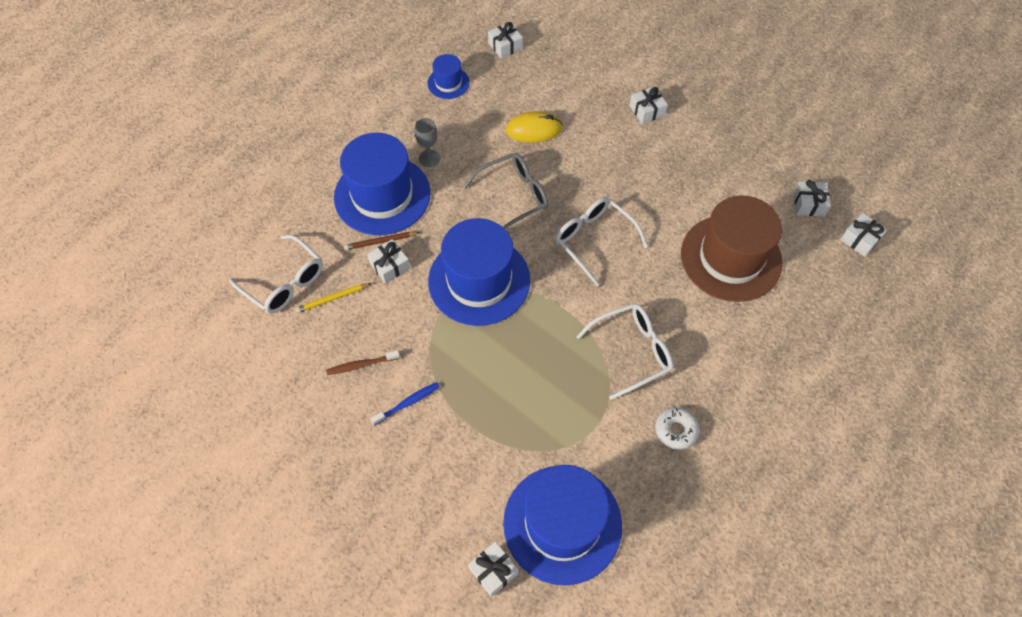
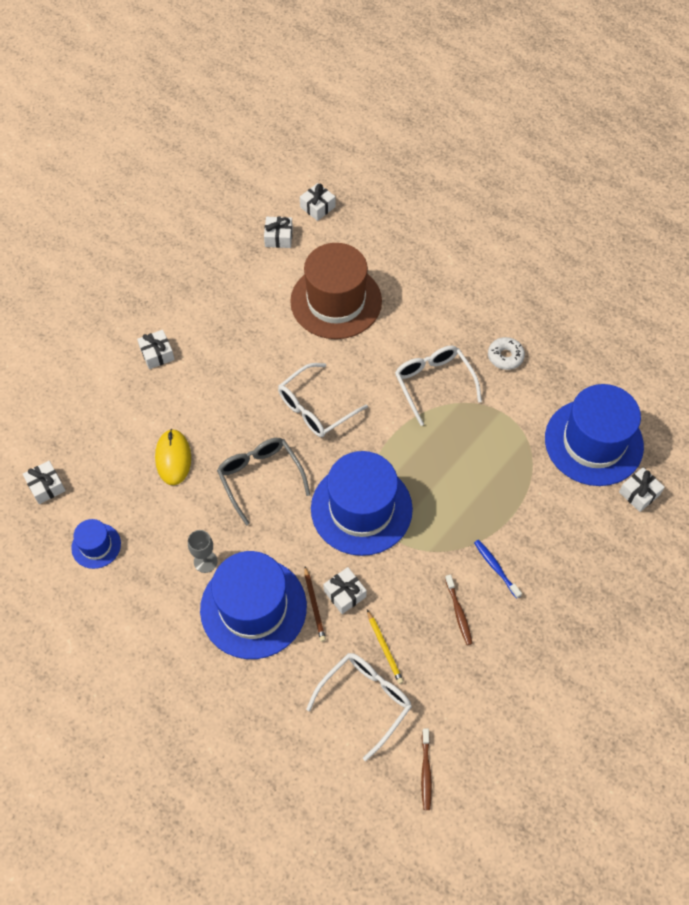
camera: 90 degrees left, 0 degrees up
(211, 330) = (426, 772): none -> brown toothbrush

